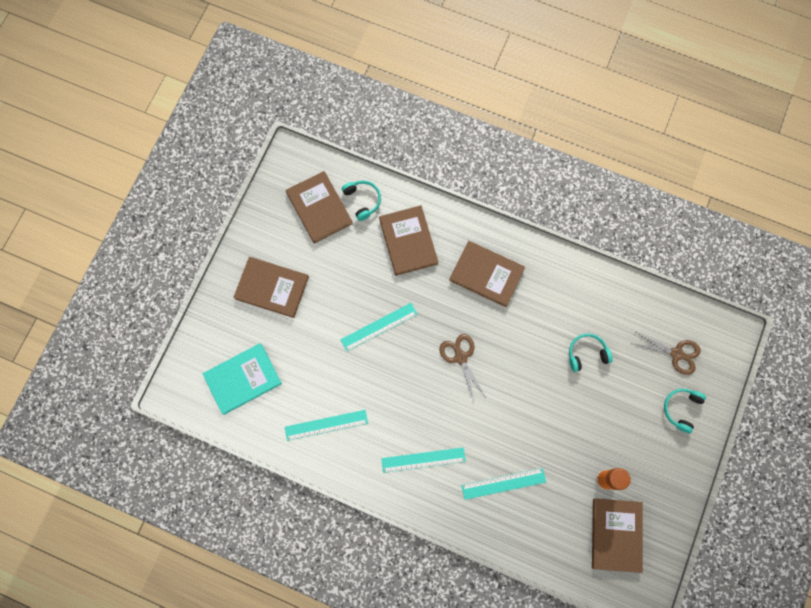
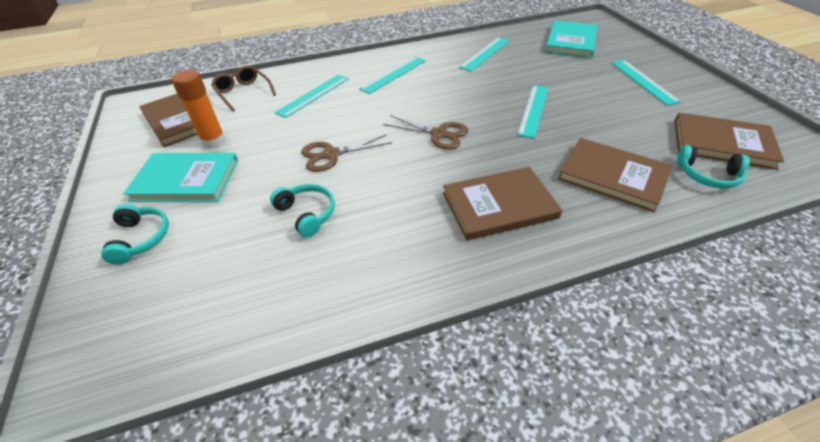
camera: 140 degrees right, 30 degrees down
(272, 288) = (644, 81): brown book -> turquoise ruler
(552, 538) = (243, 92): none -> brown glasses
(586, 353) = (307, 214): turquoise headphones -> turquoise headphones turned 75 degrees counterclockwise
(639, 446) = (186, 180): none -> turquoise book
(676, 354) = (173, 291): brown scissors -> brown scissors (331, 155)

